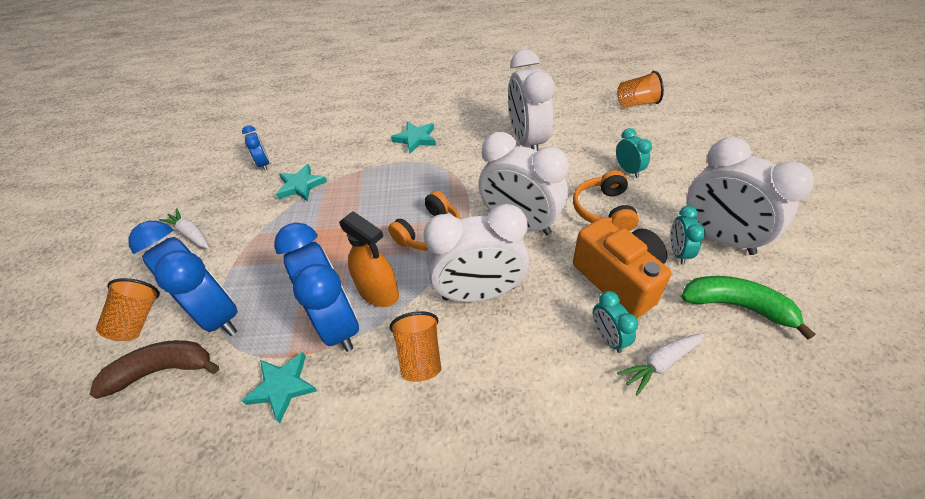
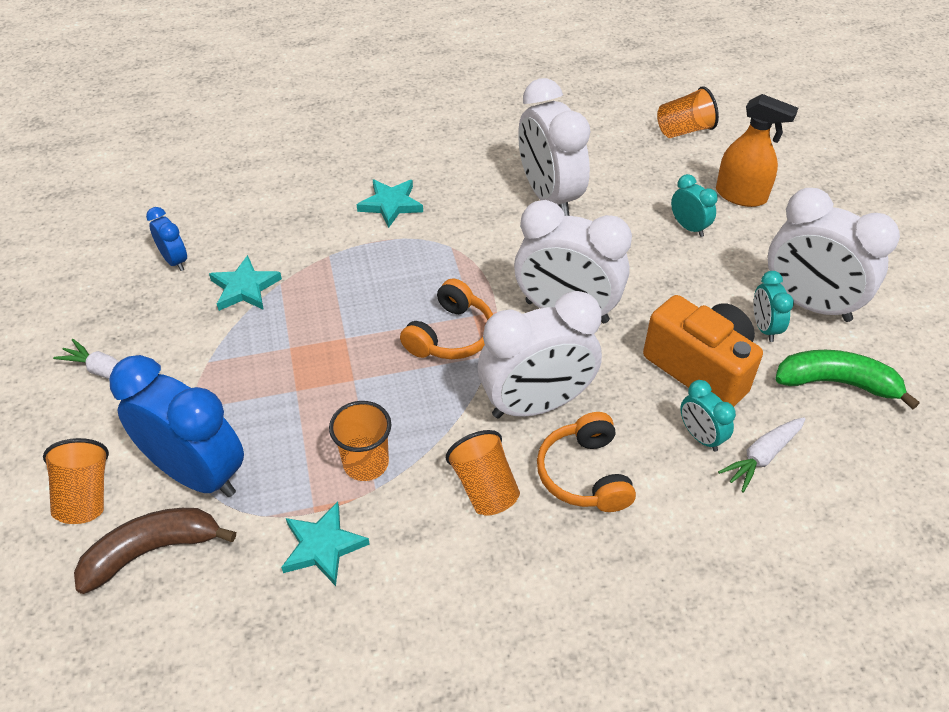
camera: 15 degrees left, 0 degrees up
(337, 323) = (366, 463): blue clock -> orange cup
(378, 292) = (407, 419): orange spray bottle -> orange spray bottle (741, 195)
(604, 210) = (668, 283): orange headphones -> orange headphones (584, 474)

